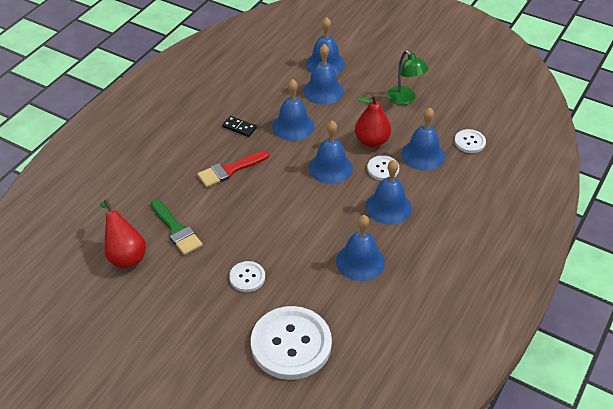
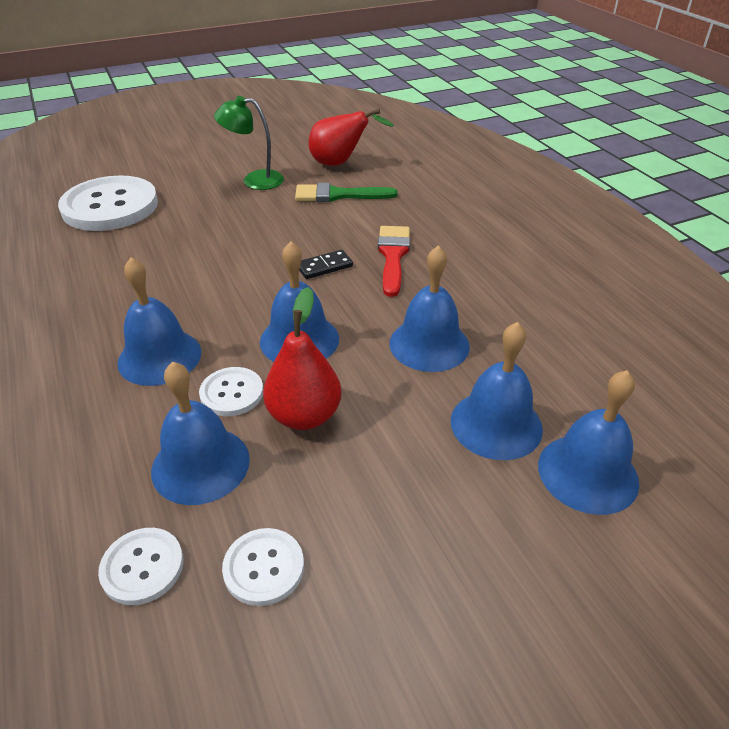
camera: 125 degrees right, 5 degrees down
(239, 127) = (473, 293): black domino -> black domino (324, 266)
(247, 277) = (218, 211): white button -> white button (264, 567)
(360, 261) = (122, 288): blue bell -> none
(404, 99) = (369, 540): green lamp -> green lamp (254, 180)

